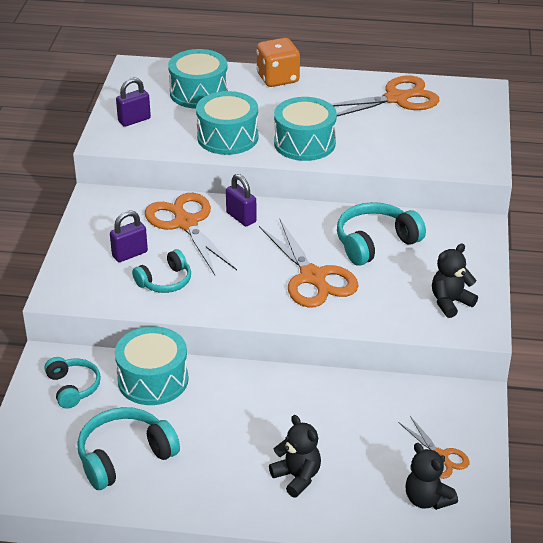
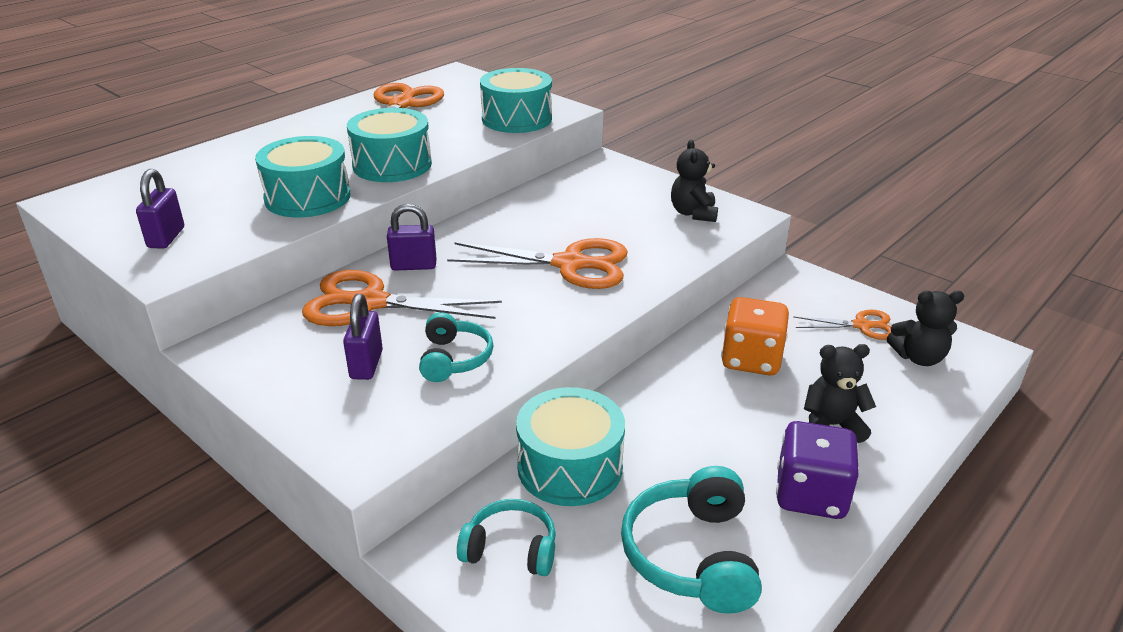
camera: 55 degrees left, 5 degrees down
(199, 93) = (197, 184): turquoise drum -> turquoise drum (516, 119)
(217, 489) = (810, 495): none -> purple dice
(278, 78) = (261, 139): orange dice -> orange dice (751, 360)
(375, 243) = (560, 213): turquoise headphones -> none

